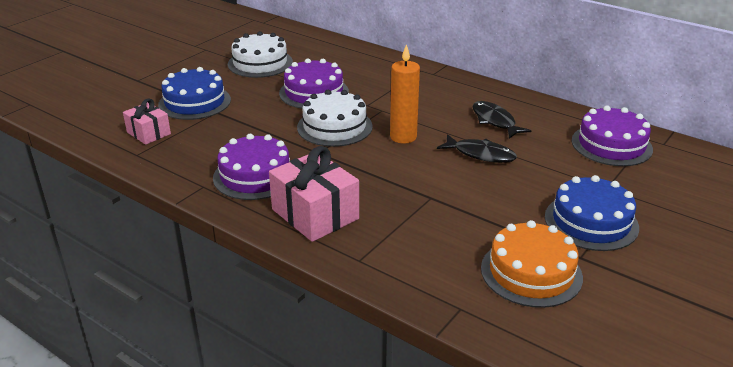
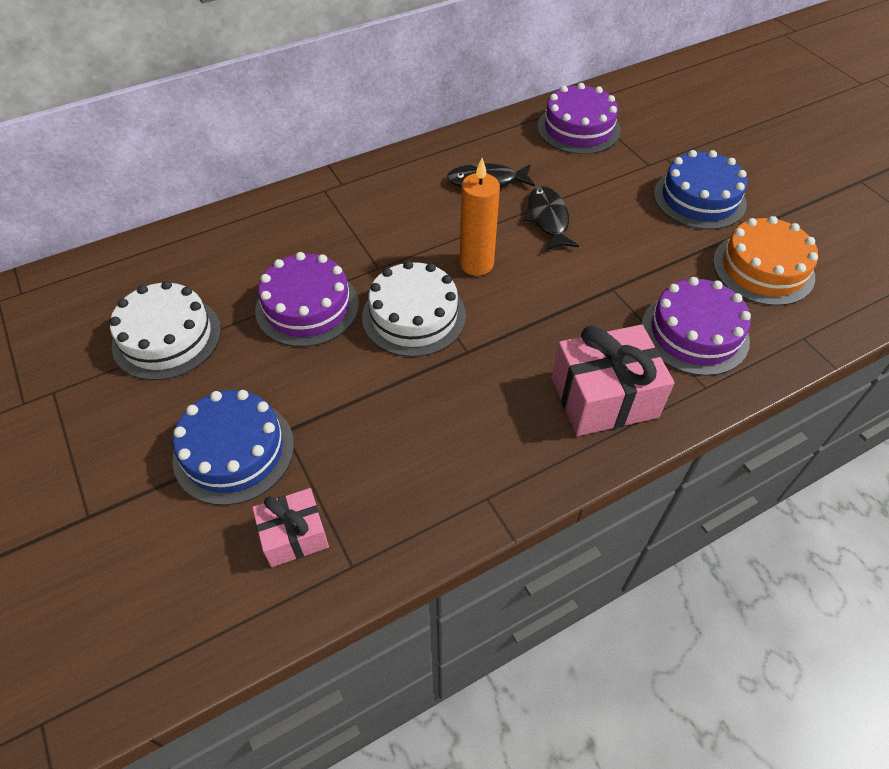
camera: 65 degrees left, 20 degrees up
(255, 175) = (490, 432): purple cake -> purple cake (694, 333)
(480, 154) = (548, 219): black fish -> black fish turned 60 degrees counterclockwise

